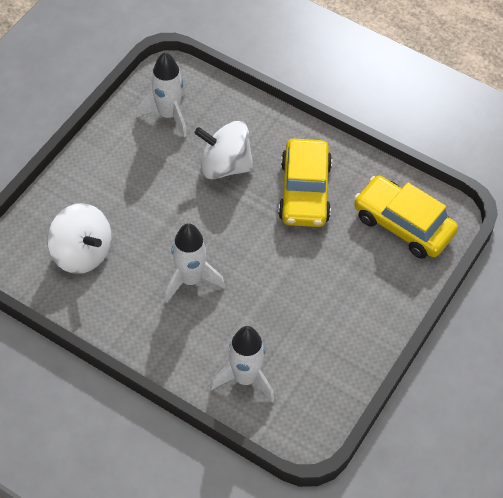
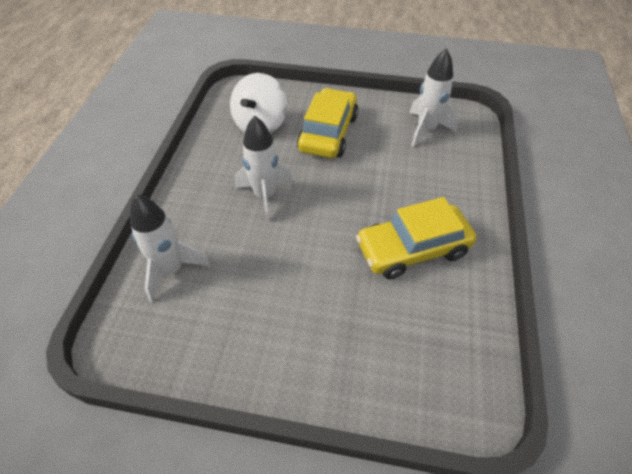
camera: 70 degrees right, 5 degrees down
(225, 166) = (400, 180): white spinning top -> none
(403, 224) = (430, 359): yellow car -> yellow car (328, 133)

